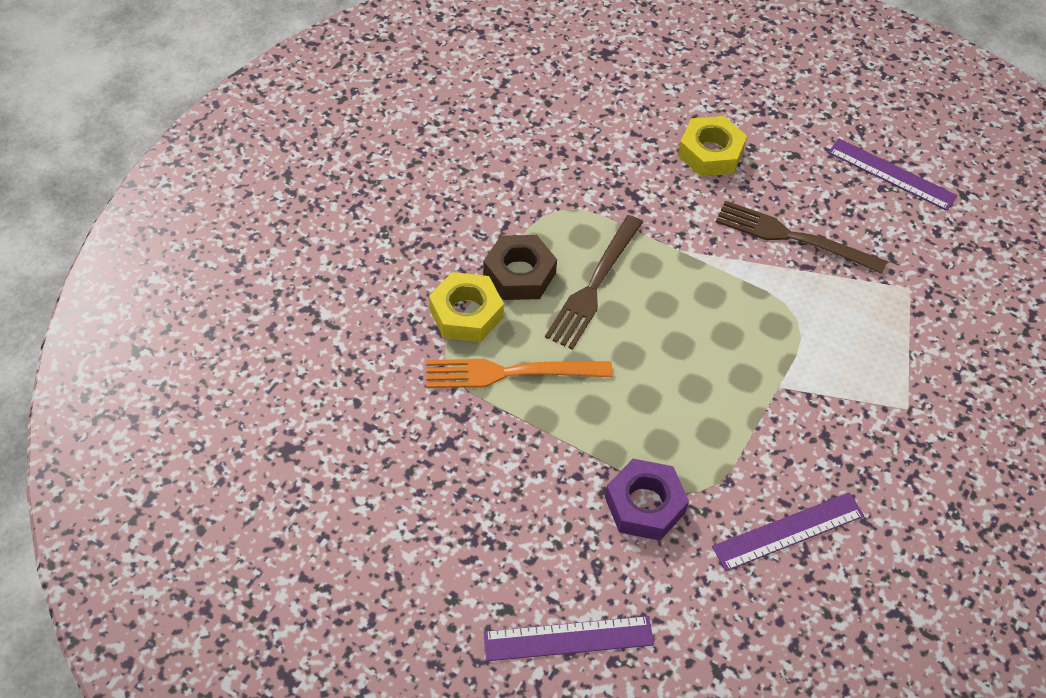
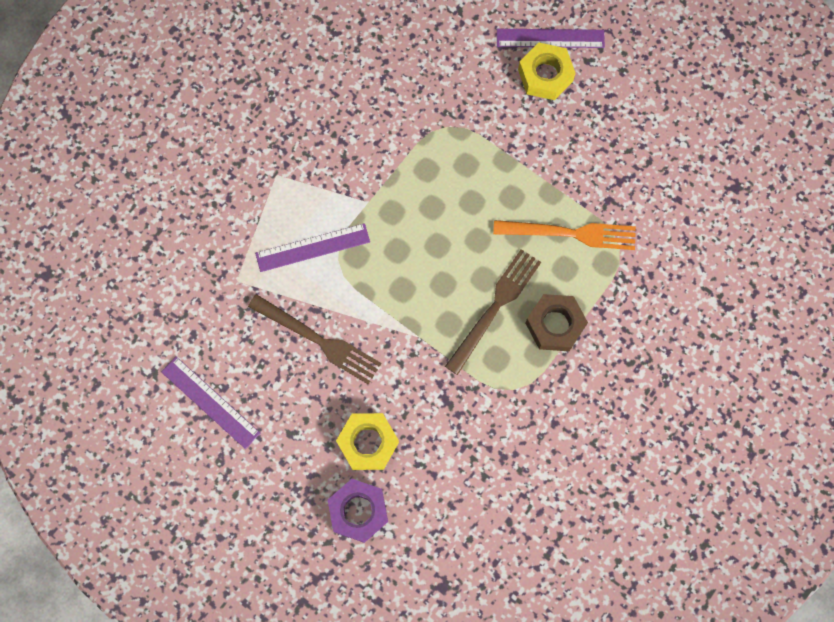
camera: 170 degrees left, 20 degrees up
(466, 313) = (601, 290): yellow nut -> yellow nut (545, 75)
(644, 505) = (486, 120): purple nut -> purple nut (358, 511)
(788, 531) = (390, 92): purple ruler -> purple ruler (312, 247)

